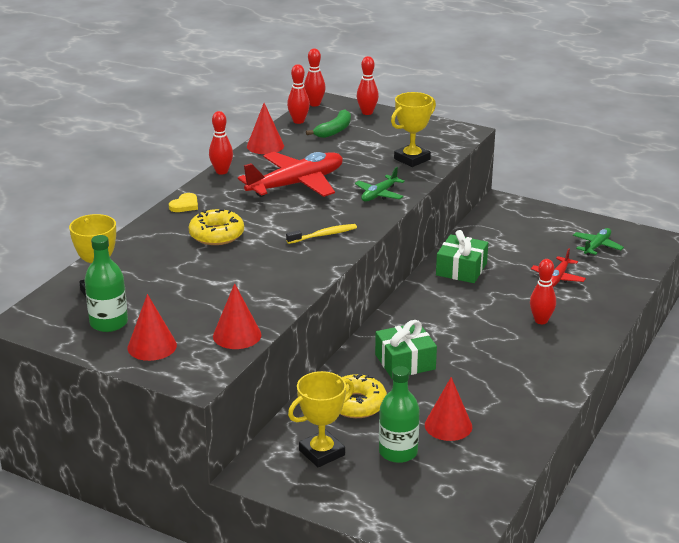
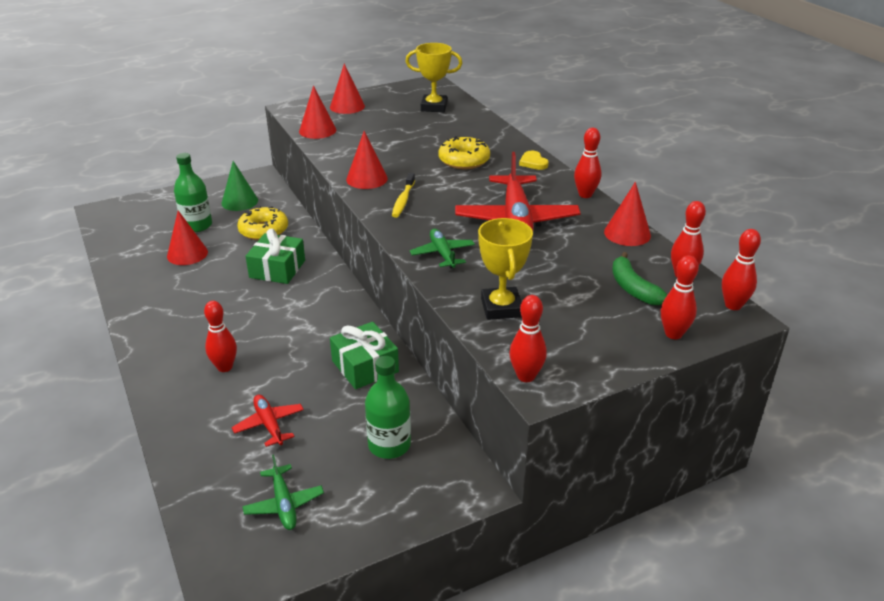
camera: 125 degrees right, 5 degrees up
(109, 323) = (393, 102): green bottle -> green bottle (389, 445)
(308, 265) = (367, 179): none -> red cone
(322, 453) = (239, 201): yellow trophy -> green cone
(462, 137) = (526, 376): none -> red bowling pin

